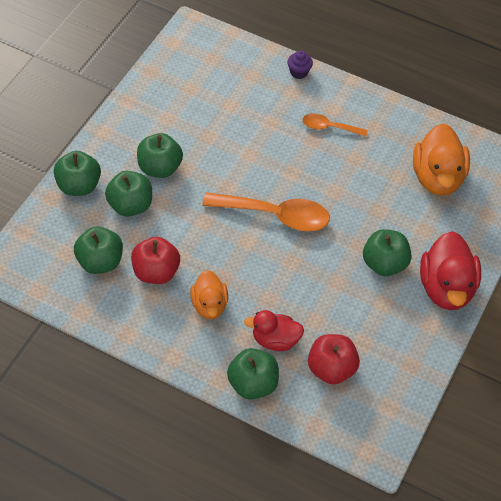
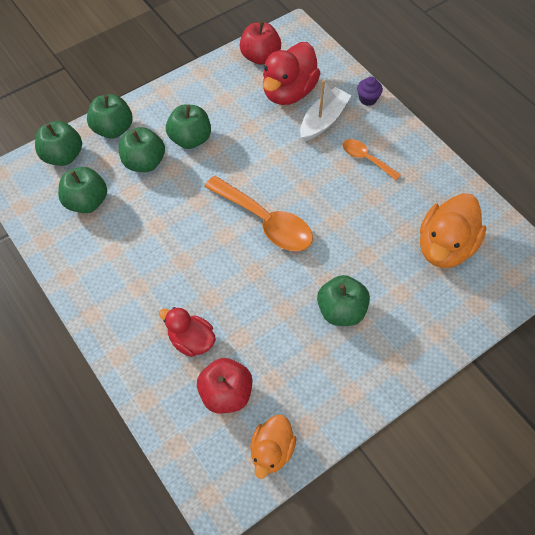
camera: 30 degrees right, 5 degrees up
(156, 272) = (127, 230): red apple -> red apple (260, 57)
(209, 305) = (153, 281): orange duck -> orange duck (272, 451)
(252, 384) = (144, 374): green apple -> green apple (63, 156)
(271, 106) = (323, 120): none -> white boat
(446, 288) = (389, 362): red duck -> red duck (289, 92)

